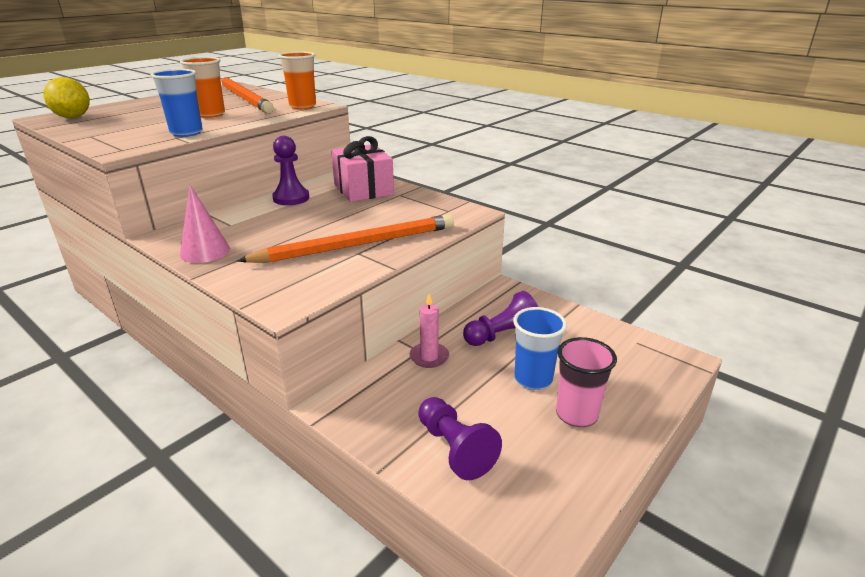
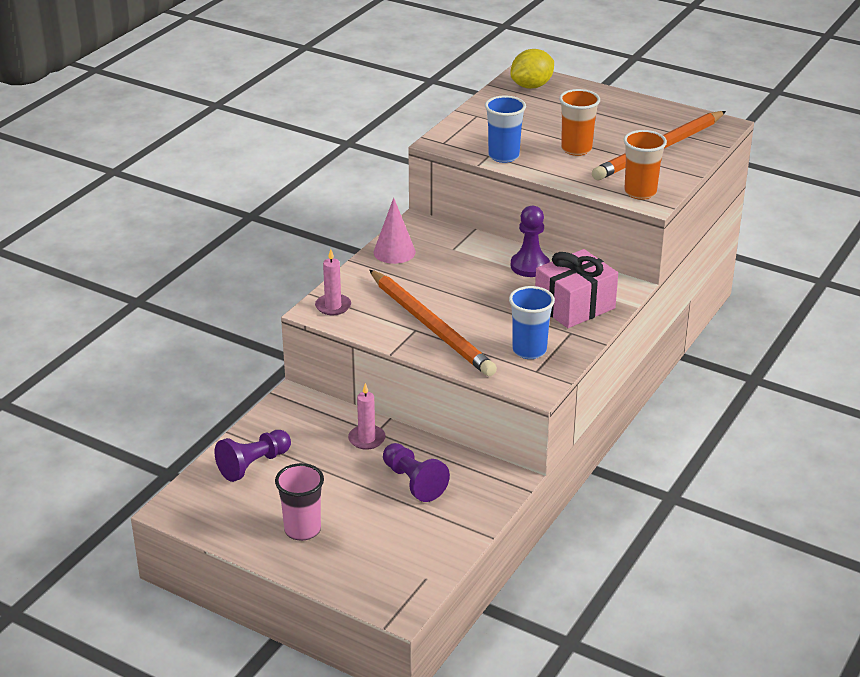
camera: 80 degrees right, 5 degrees up
(282, 293) = (333, 306): none -> pink candle
(533, 379) = (347, 504): blue cup -> blue cup (529, 350)

